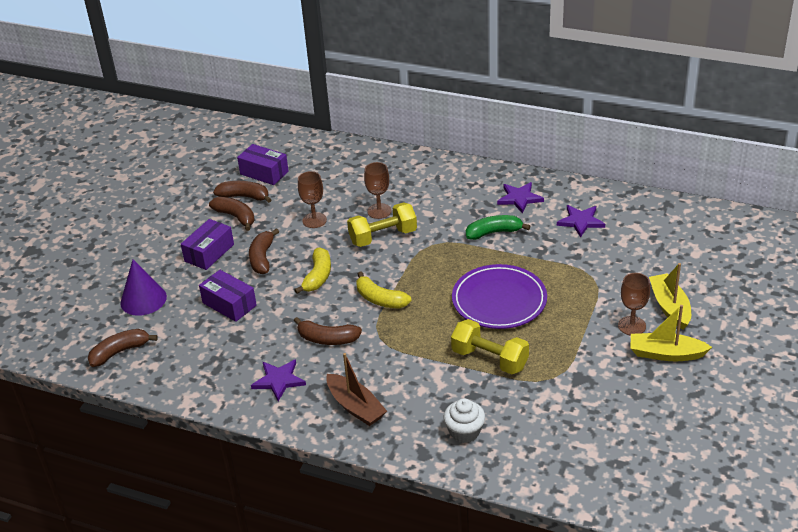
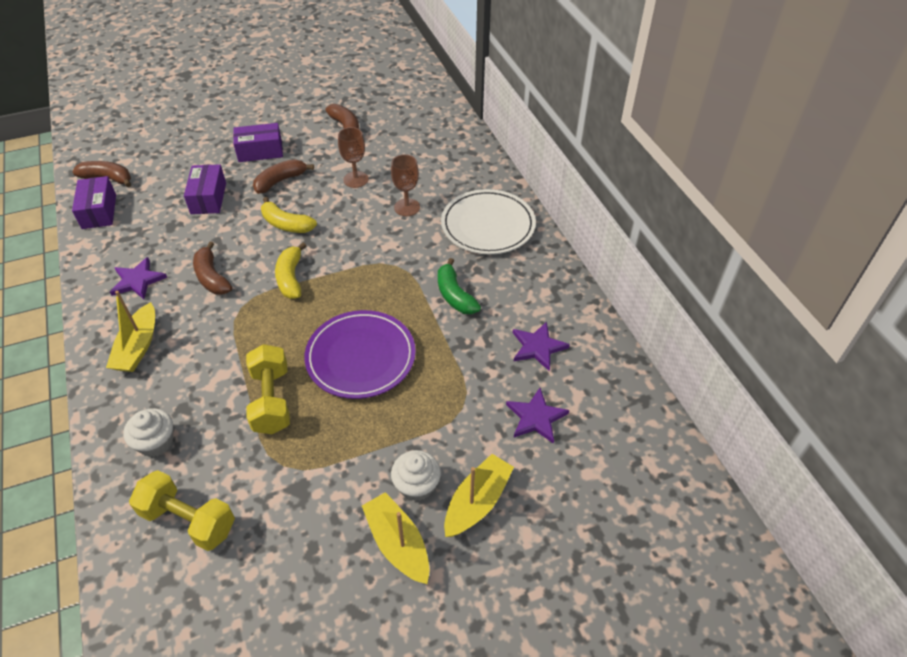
camera: 45 degrees right, 10 degrees up
(143, 299) = (176, 154): purple cone -> none
(236, 217) = (317, 138): brown banana -> none
(264, 173) = (386, 119): purple box -> purple box (99, 211)
(318, 276) = (286, 224): yellow banana -> yellow banana turned 60 degrees clockwise
(355, 407) = (138, 347): brown boat -> yellow boat
(383, 237) = (375, 230): yellow dumbbell -> yellow dumbbell (188, 520)
(447, 185) = (488, 225): none -> white plate
(494, 232) = (454, 295): green banana -> green banana turned 150 degrees counterclockwise
(519, 198) = (523, 283): purple star -> purple star (536, 417)
(632, 326) = (416, 485): brown goblet -> white cupcake

